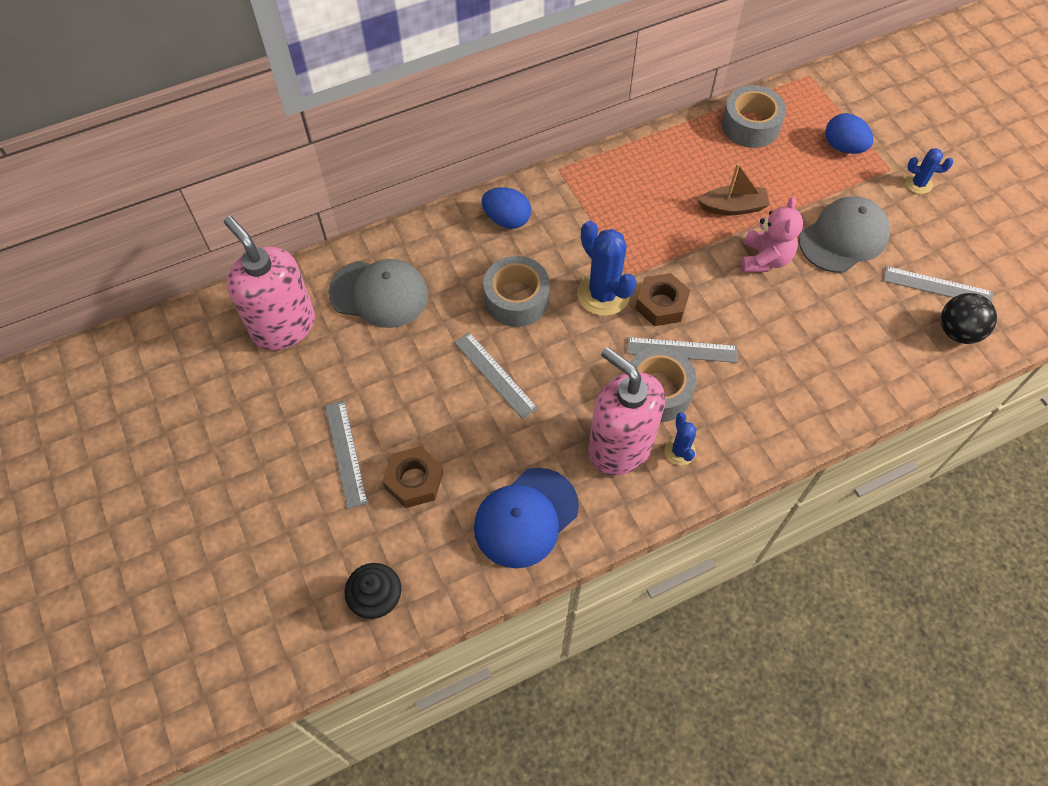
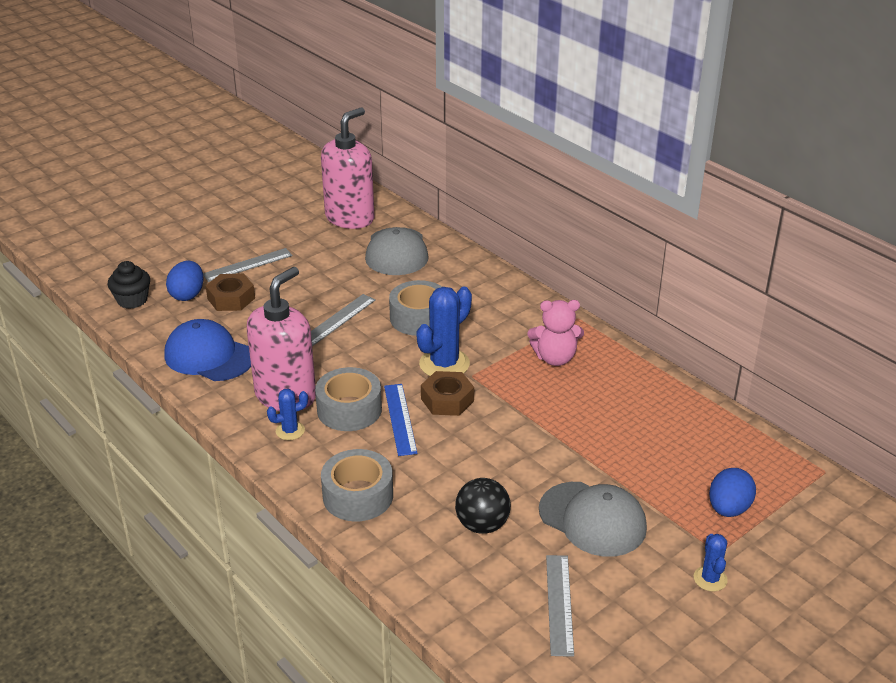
camera: 75 degrees right, 25 degrees down
(507, 219) = (502, 299): blue egg -> blue egg (187, 295)
(682, 350) = (400, 419): grey ruler -> blue ruler
(733, 207) = (591, 433): brown boat -> none
(750, 125) = (713, 433): grey tape -> grey tape (358, 496)
(764, 259) = (534, 462): pink teddy bear -> pink teddy bear (555, 358)
(958, 331) = (501, 625): black ball -> black ball (482, 525)

